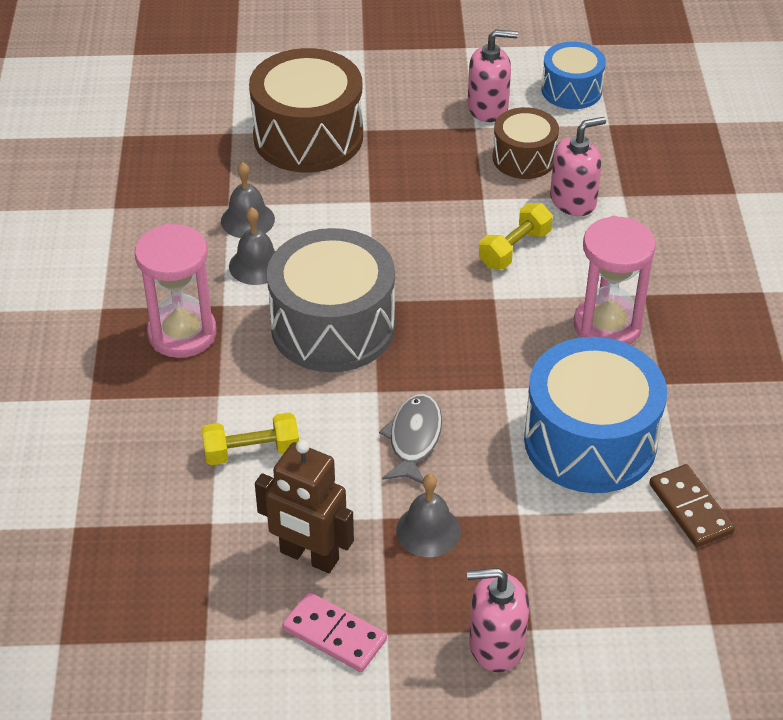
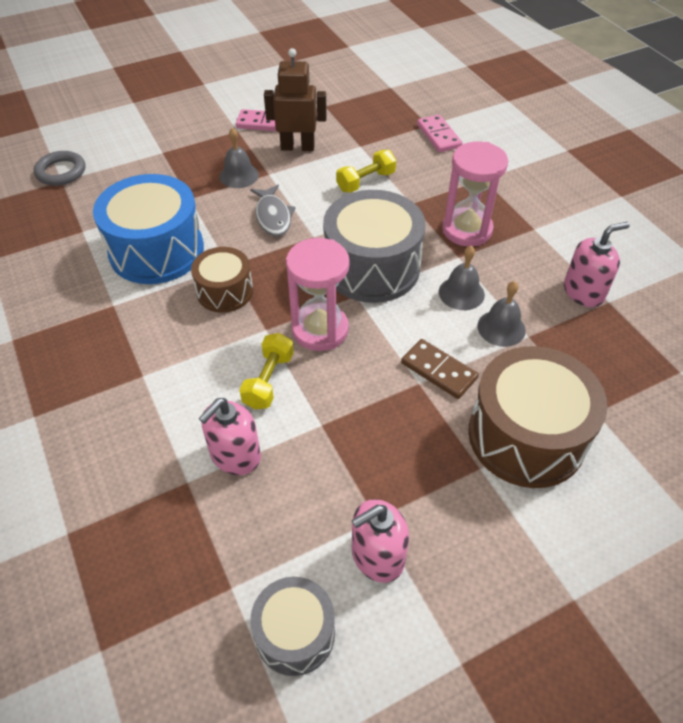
camera: 155 degrees right, 5 degrees up
(79, 497) = (439, 136): none -> pink domino
(496, 644) = (179, 141): pink soap dispenser -> pink soap dispenser (583, 292)
(524, 158) = (305, 493): brown drum -> brown drum (225, 291)
(571, 90) = (295, 633): blue drum -> grey drum
(607, 326) = (166, 336): pink hourglass -> pink hourglass (320, 330)
(690, 508) = (80, 231): brown domino -> brown domino (439, 370)
(710, 644) = (61, 172): none -> grey ring

